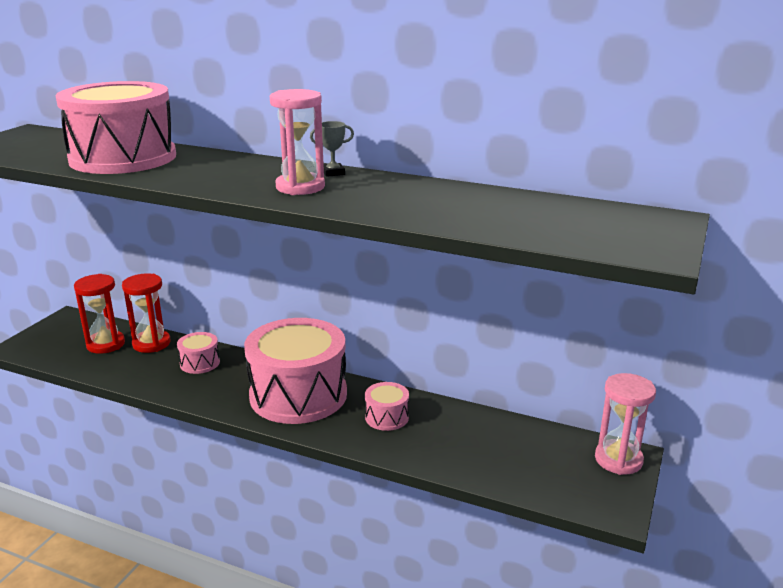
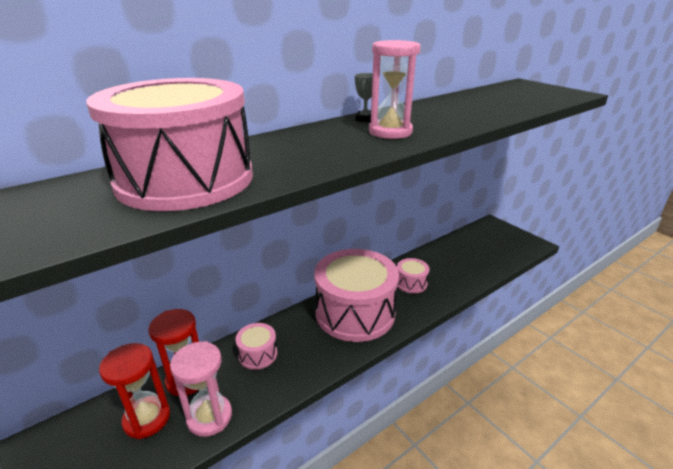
camera: 60 degrees left, 5 degrees up
(618, 460) = (494, 228): pink hourglass -> pink hourglass (209, 417)

